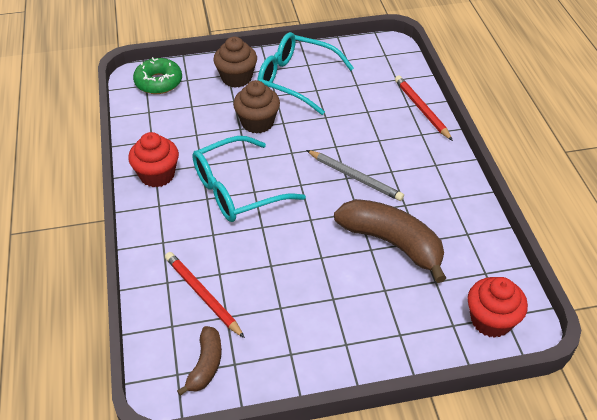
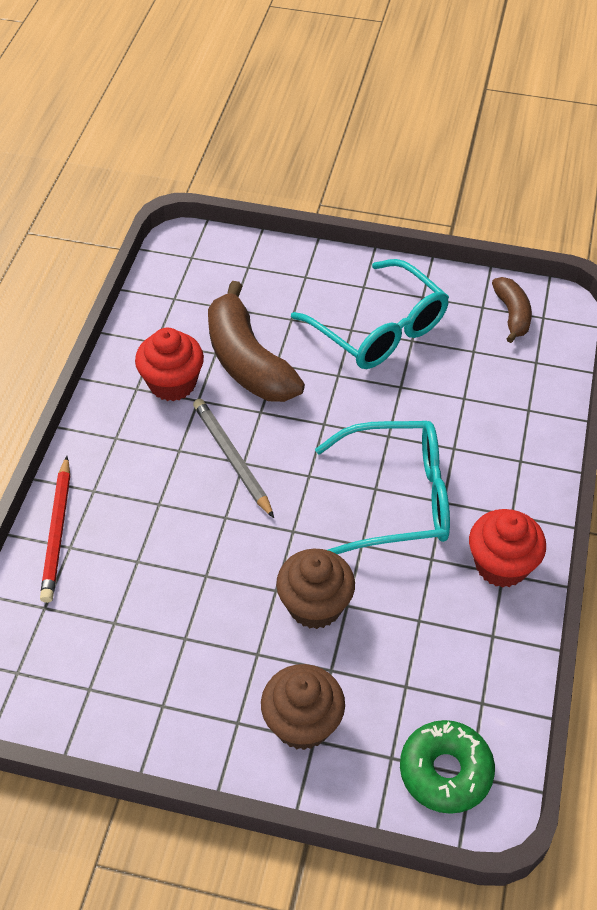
camera: 155 degrees left, 5 degrees up
(202, 295) = (492, 381): red pencil -> none
(205, 365) = (512, 314): brown banana -> brown banana turned 135 degrees clockwise
(296, 80) = (204, 674): turquoise glasses -> turquoise glasses (379, 329)
(491, 320) = (209, 257): red cupcake -> red cupcake (172, 383)

